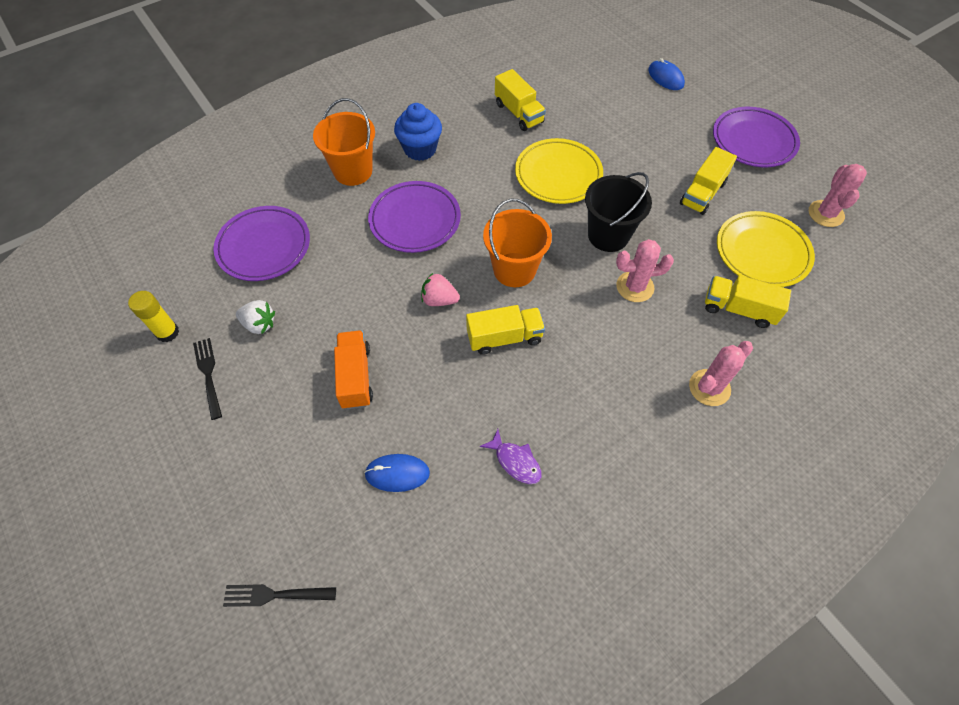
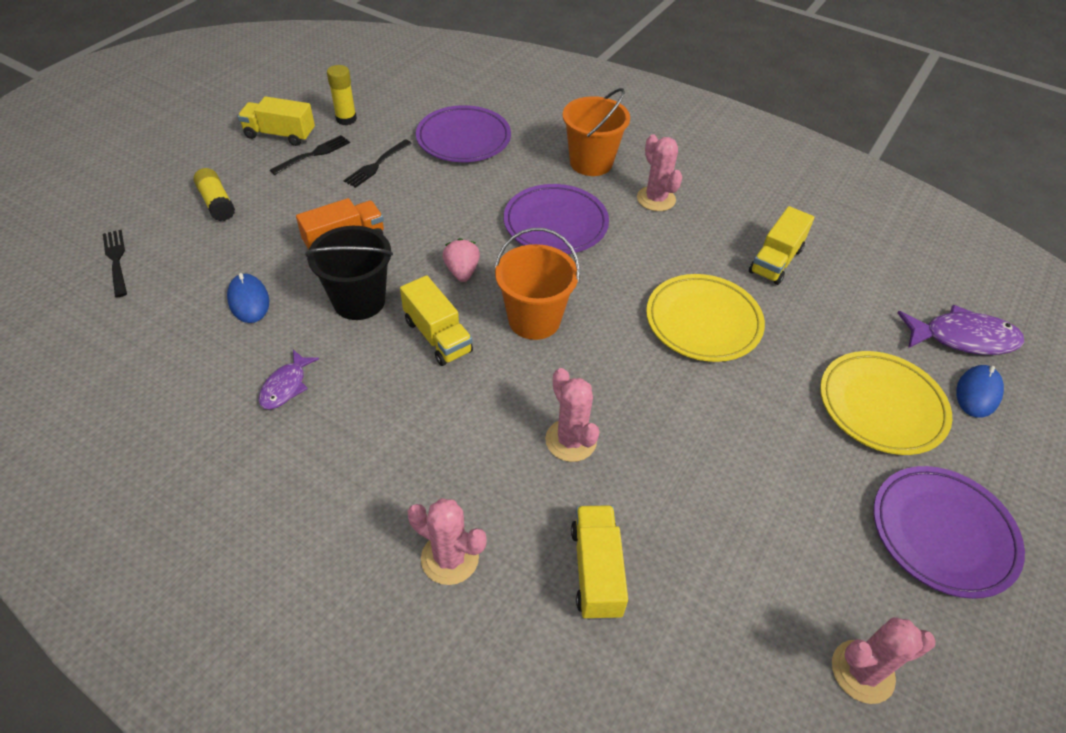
camera: 65 degrees right, 10 degrees down
(235, 480) = (217, 203): none -> yellow glue stick
(259, 324) = (377, 164): white strawberry -> black fork
(420, 149) = (656, 199): blue cupcake -> pink cactus
(608, 235) = (637, 394): black bucket -> black bucket (359, 301)
(623, 62) = (962, 338): none -> purple fish
(702, 193) = (782, 485): yellow truck -> yellow truck (280, 135)
(762, 252) = (719, 585): yellow plate -> yellow plate (881, 406)

